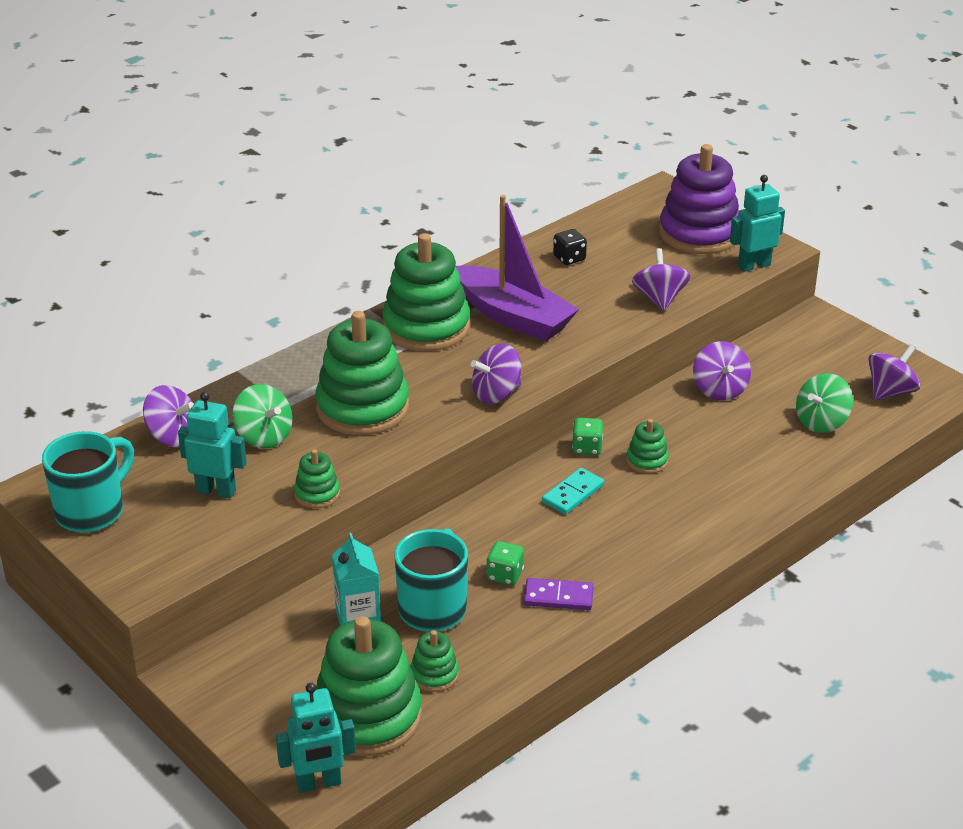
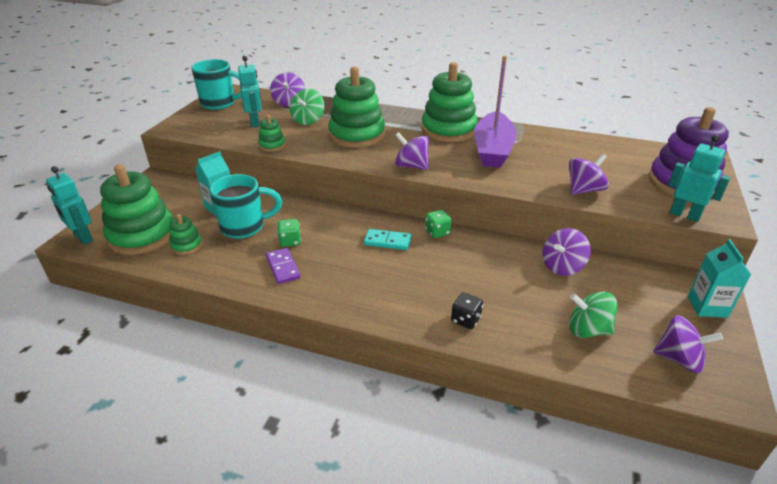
camera: 60 degrees right, 0 degrees up
(569, 258) = (577, 149): black dice -> black dice (465, 320)
(647, 460) = (449, 259): green stacking toy -> none
(840, 337) = (707, 307): none -> turquoise carton

